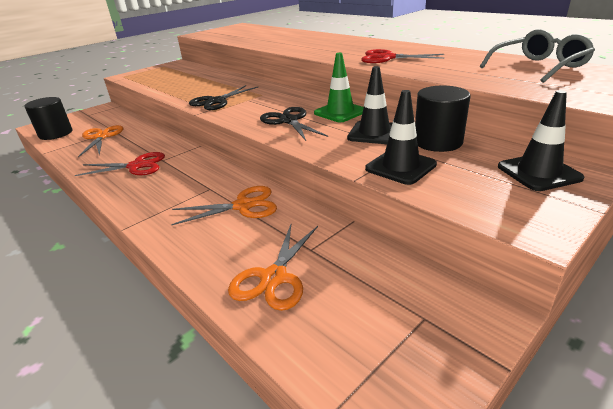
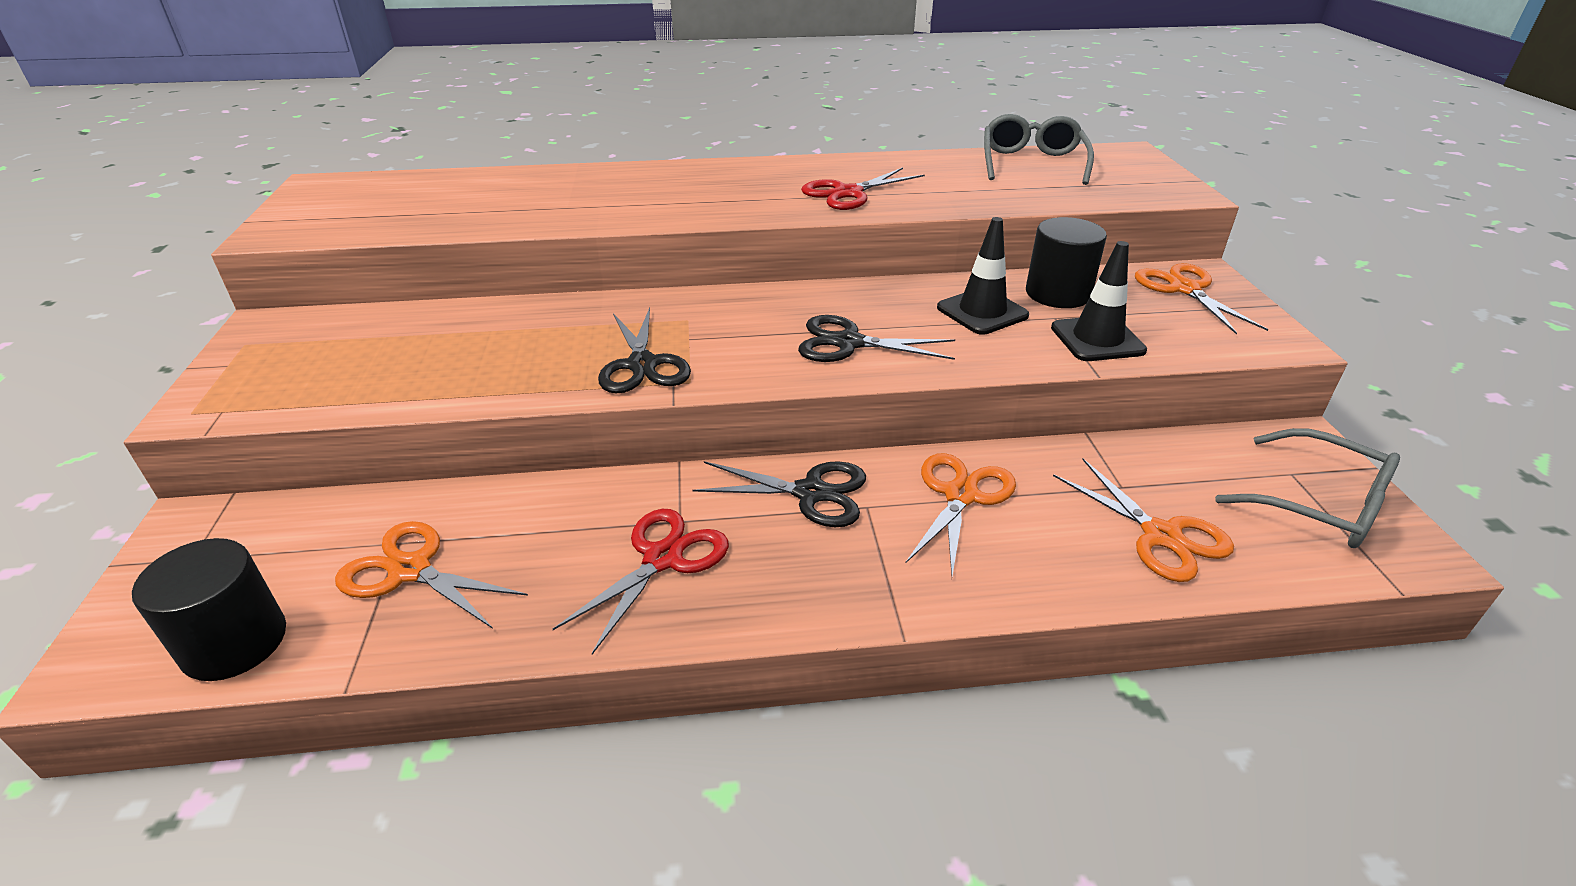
camera: 55 degrees left, 5 degrees up
(206, 174) = (810, 493): none -> black scissors
(340, 112) = (876, 300): green traffic cone -> none
(398, 343) = (1319, 504): none -> grey glasses
(538, 172) = (1184, 289): black traffic cone -> orange scissors

